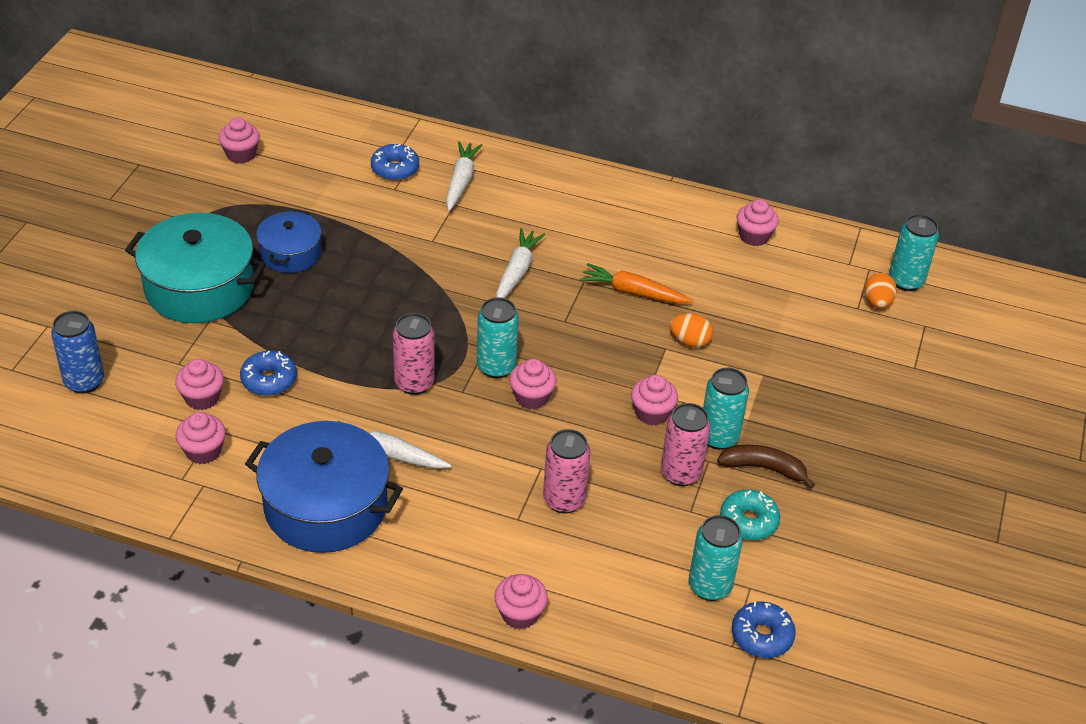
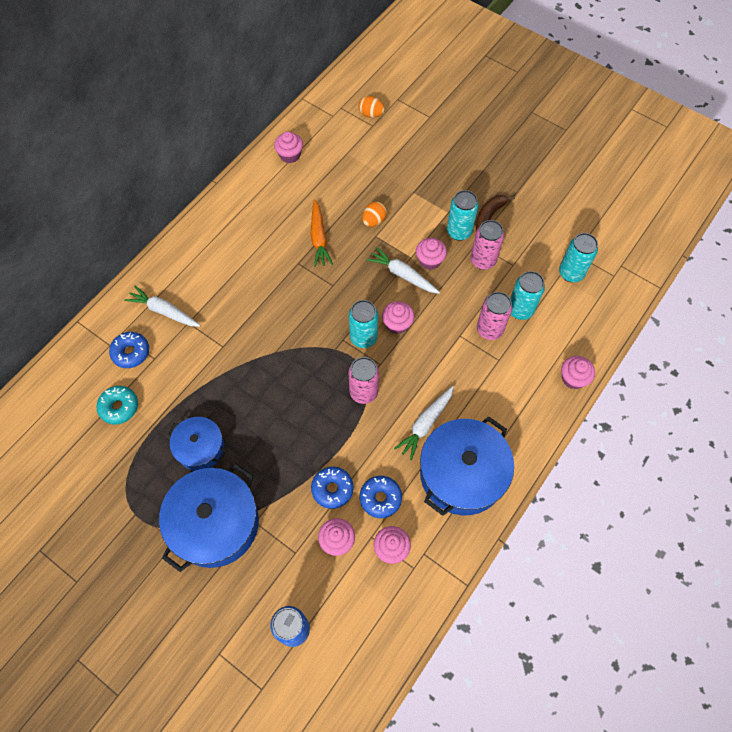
camera: 70 degrees left, 20 degrees up
(199, 287) = (215, 523): turquoise pot -> blue pot
(241, 154) = (63, 463): pink cupcake -> none
(517, 272) = (275, 301): white carrot -> white carrot (402, 275)
(633, 292) = (319, 238): orange carrot -> orange carrot turned 45 degrees counterclockwise
(748, 521) = (527, 238): turquoise donut -> turquoise donut (119, 407)
(761, 636) = (610, 259): blue donut -> blue donut (380, 498)
(906, 281) = (357, 94): turquoise can -> turquoise can (520, 310)

